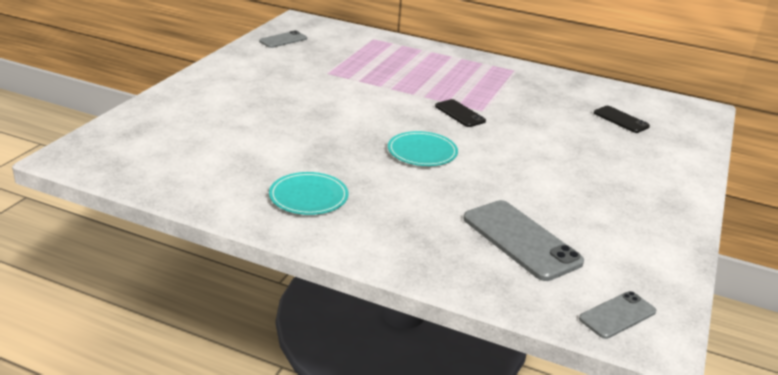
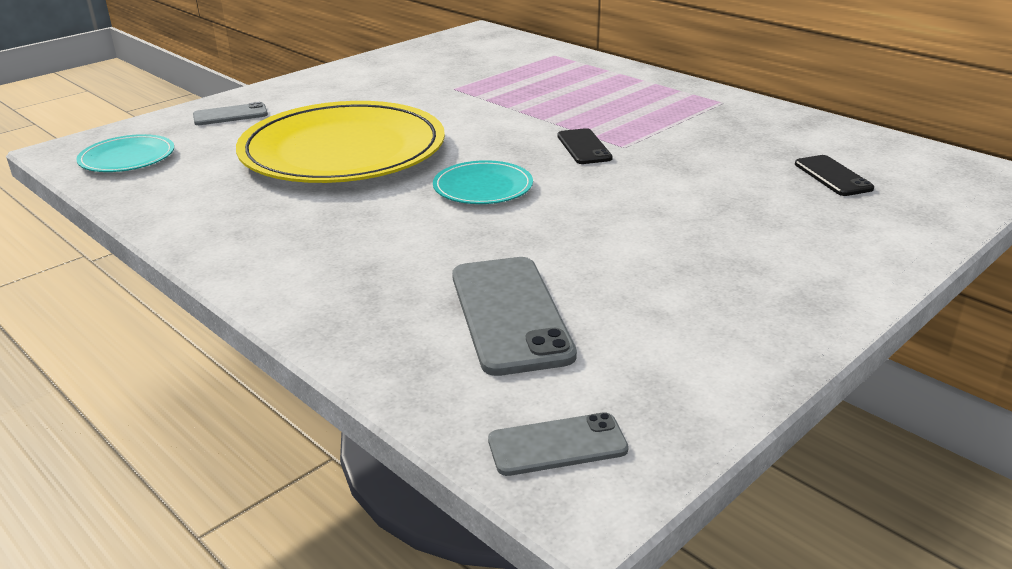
camera: 25 degrees right, 0 degrees up
(283, 40) = (436, 50): grey phone -> grey phone (230, 115)
(297, 133) = (343, 150): none -> yellow plate
(308, 196) = (279, 222): turquoise plate -> turquoise plate (127, 158)

